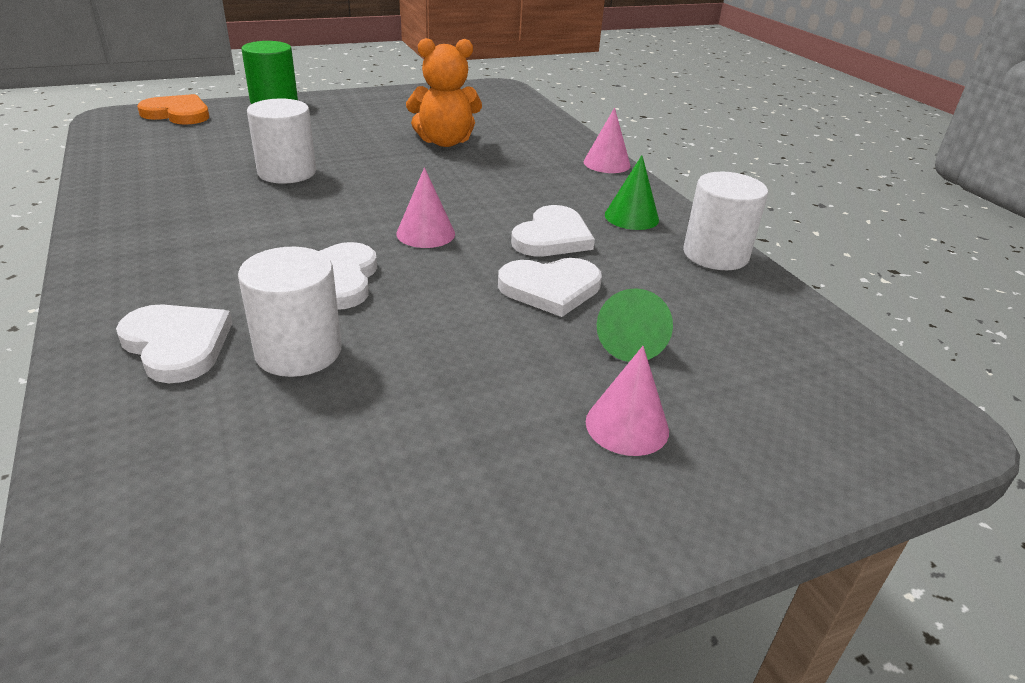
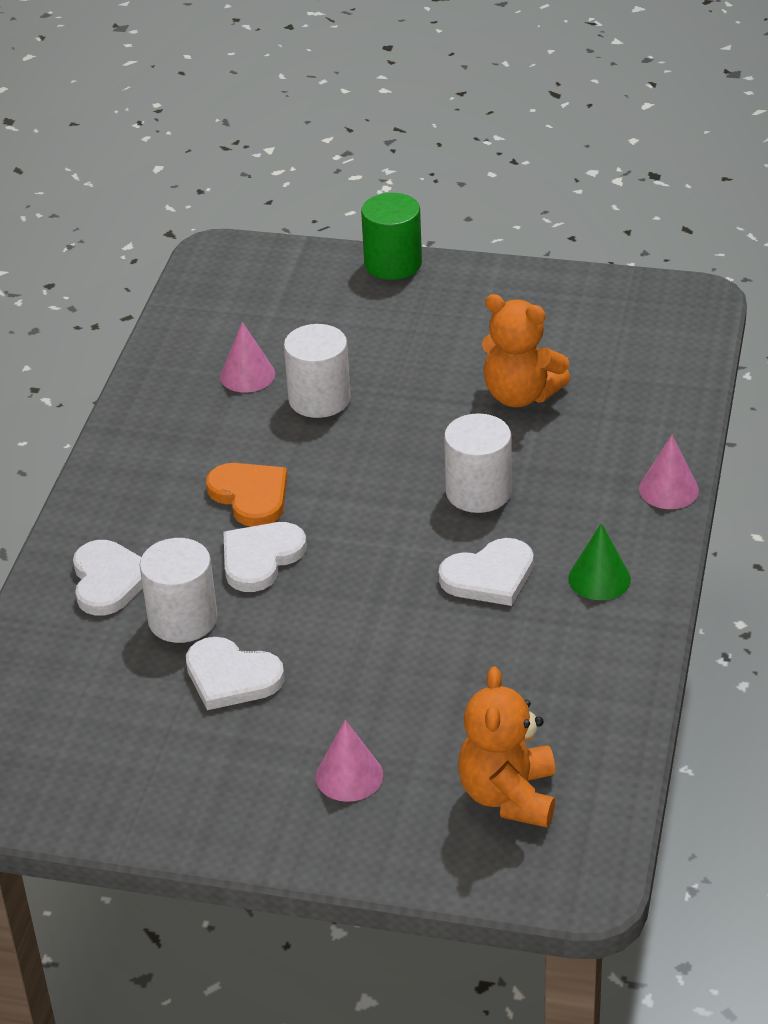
camera: 40 degrees right, 5 degrees up
(178, 113) = (279, 263): orange heart -> orange heart (250, 496)
(425, 233) = (377, 530): pink cone -> pink cone (247, 375)
(550, 288) = (424, 635): white heart -> white heart (231, 677)
(630, 342) = (431, 712): green cone -> none
(715, 254) = (625, 656): white cylinder -> white cylinder (478, 492)
(780, 381) = (509, 795): none -> orange teddy bear

